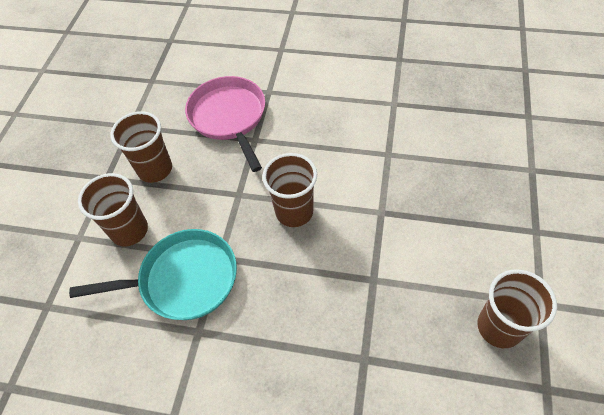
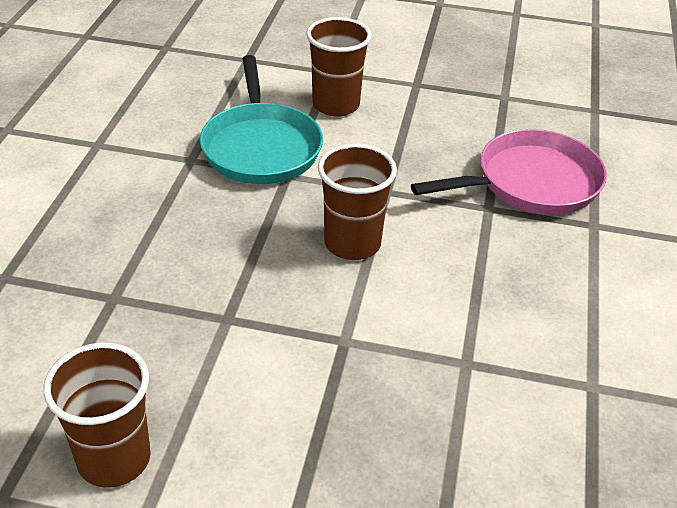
camera: 85 degrees right, 15 degrees down
(155, 169) = (430, 119): brown cup -> none

